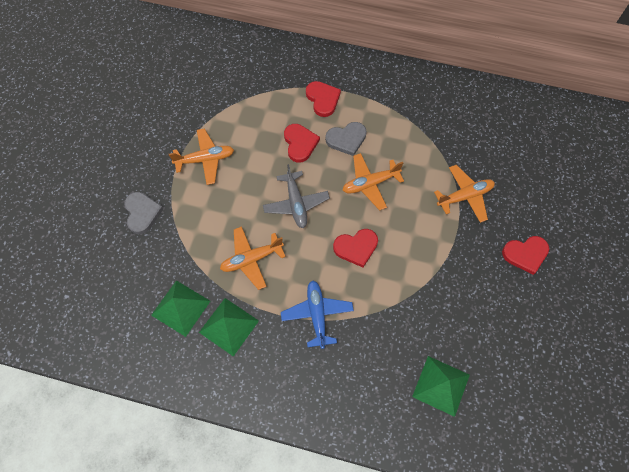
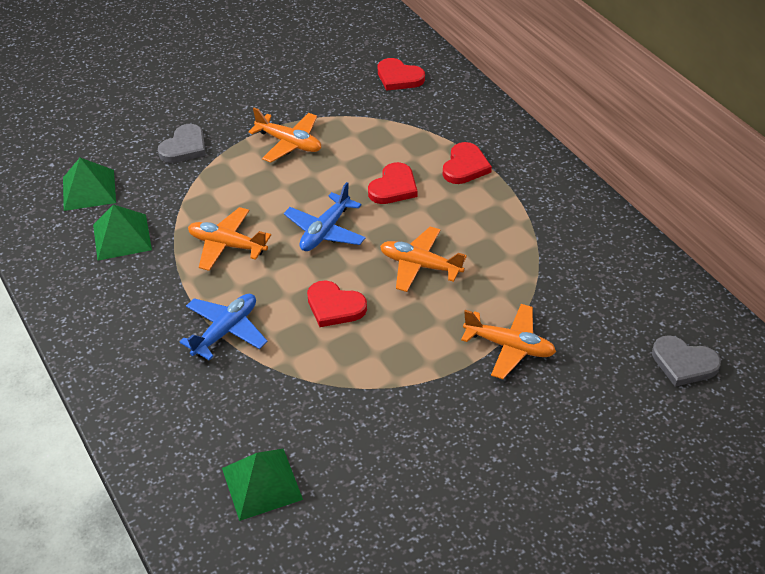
camera: 45 degrees right, 20 degrees down
(229, 326) = (141, 280): green pyramid -> green pyramid (89, 189)
(296, 203) = (325, 231): grey plane -> blue plane
(346, 139) = (445, 213): grey heart -> grey heart (683, 363)
(525, 254) = (510, 447): red heart -> red heart (399, 77)

